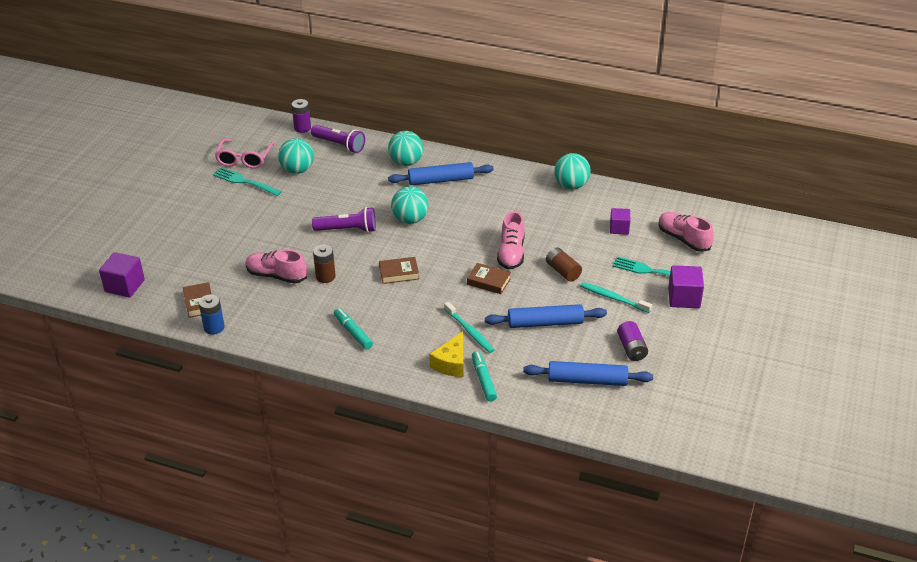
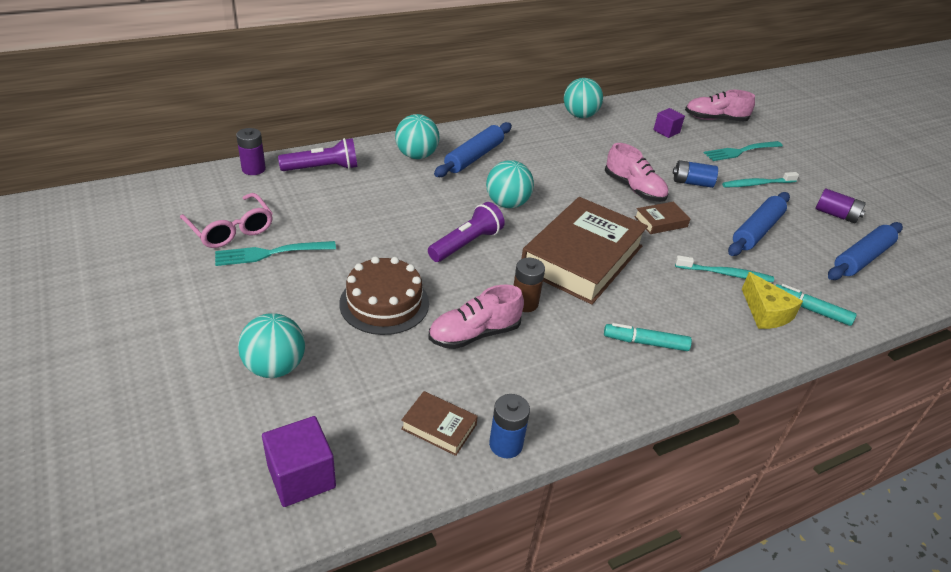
camera: 50 degrees left, 0 degrees up
(259, 236) = (384, 303): none -> brown cake
(297, 170) = (315, 212): turquoise ball -> turquoise ball (275, 367)
(399, 273) = (582, 258): brown book -> brown book, size x2.39
(563, 271) = (692, 183): brown battery -> blue battery
(684, 298) = (791, 159): purple cube -> none

